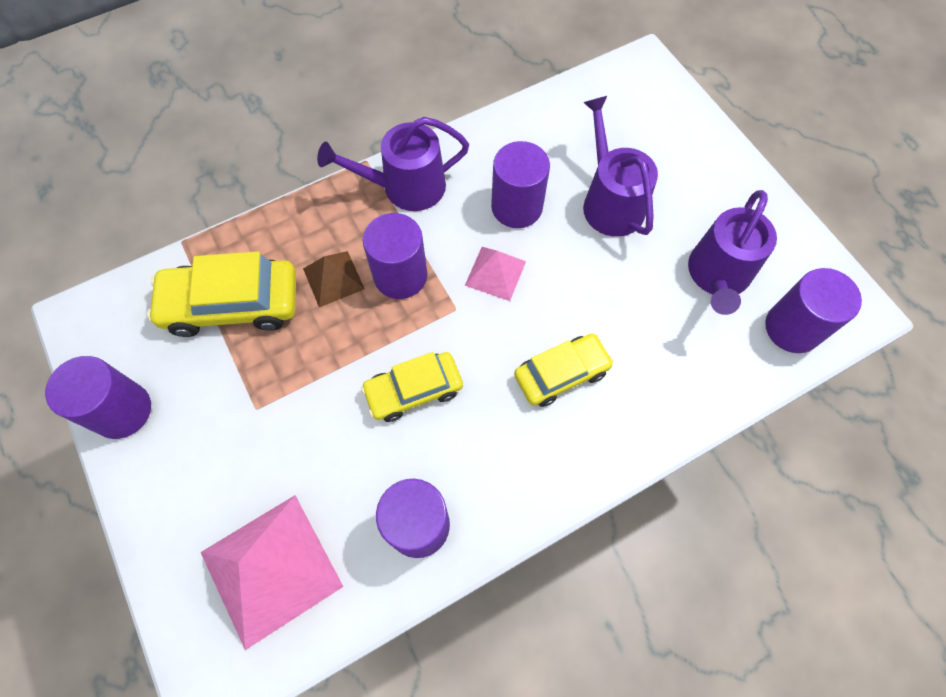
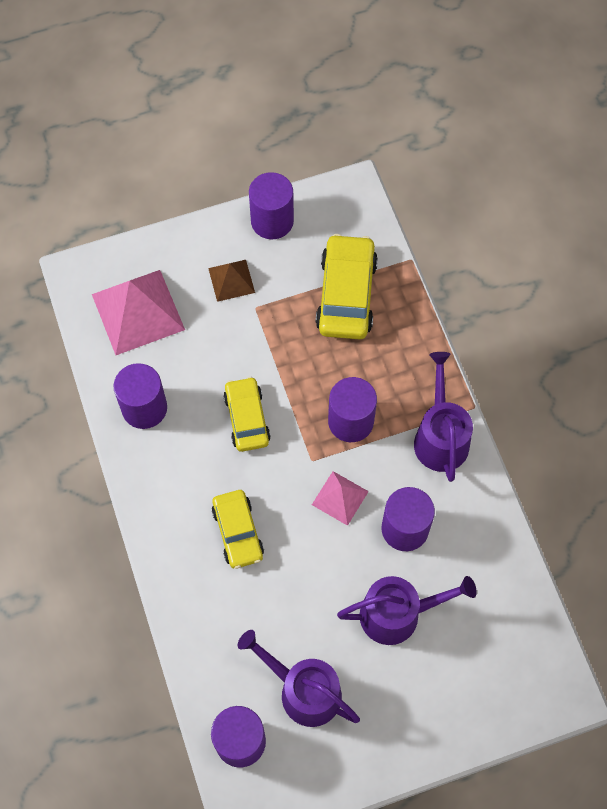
camera: 100 degrees right, 0 degrees up
(333, 278) = (357, 369): brown pyramid -> brown pyramid (231, 280)

